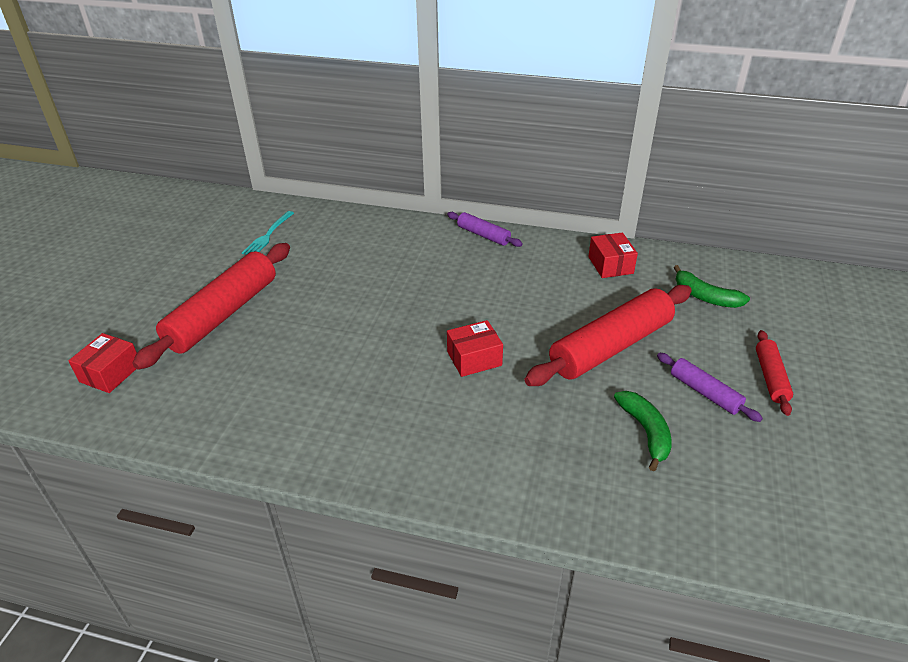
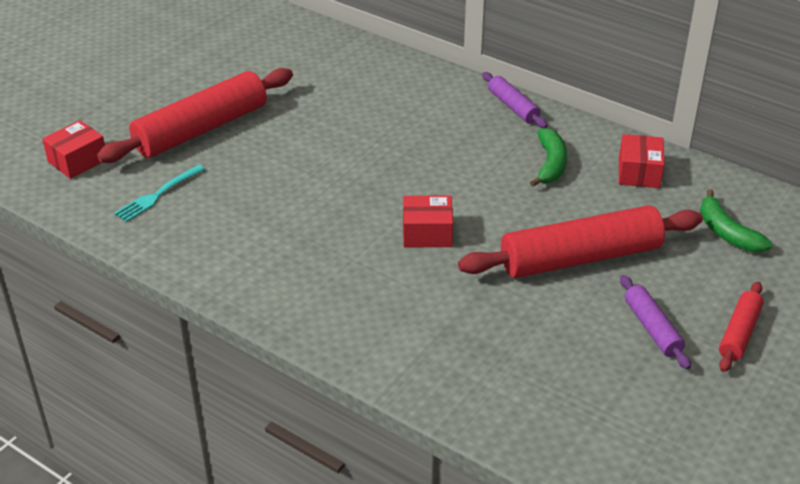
camera: 20 degrees right, 0 degrees up
(268, 235) = (281, 57): turquoise fork -> turquoise fork (158, 195)
(645, 432) = (561, 347): green banana -> green banana (550, 164)

